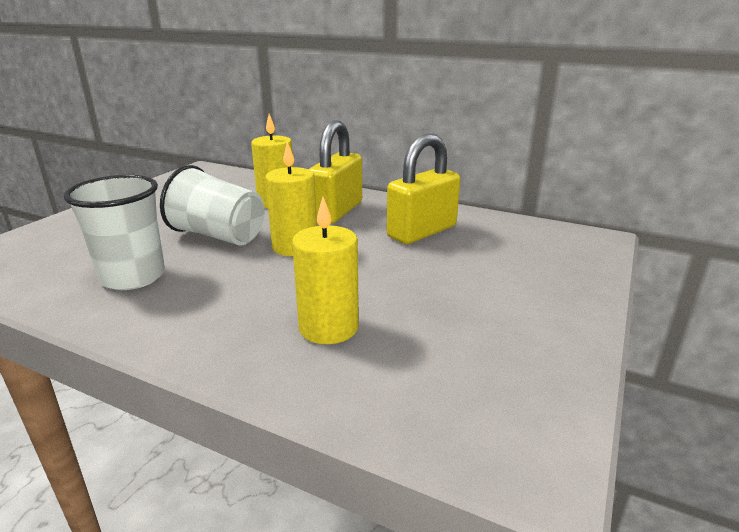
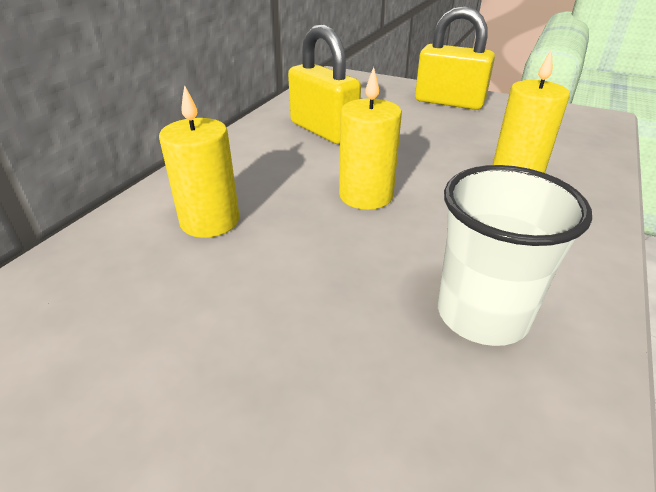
camera: 90 degrees left, 10 degrees up
(219, 236) = (336, 258): white cup -> none
(336, 211) = (260, 174): yellow padlock -> yellow padlock (449, 102)

